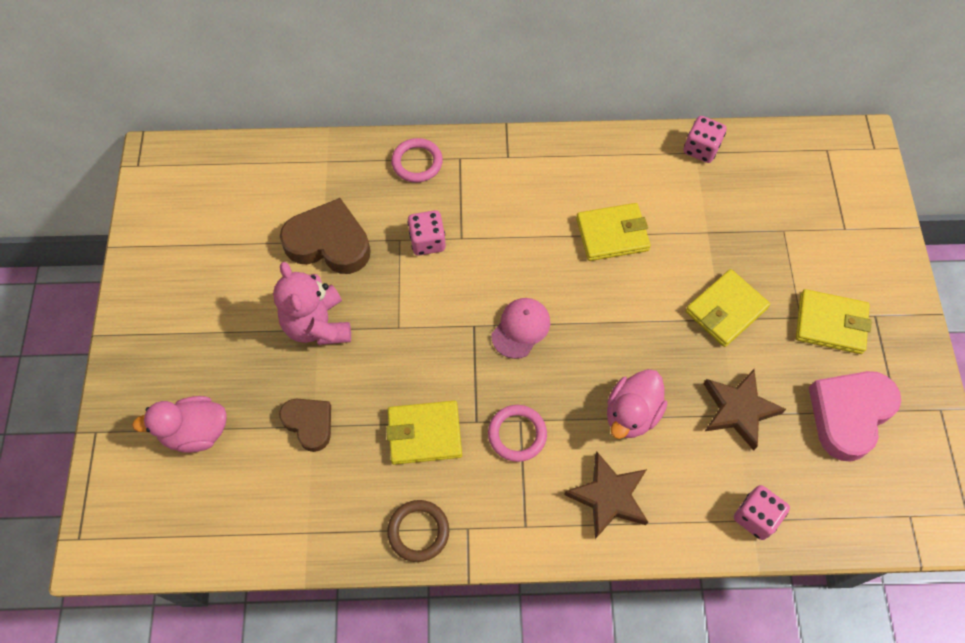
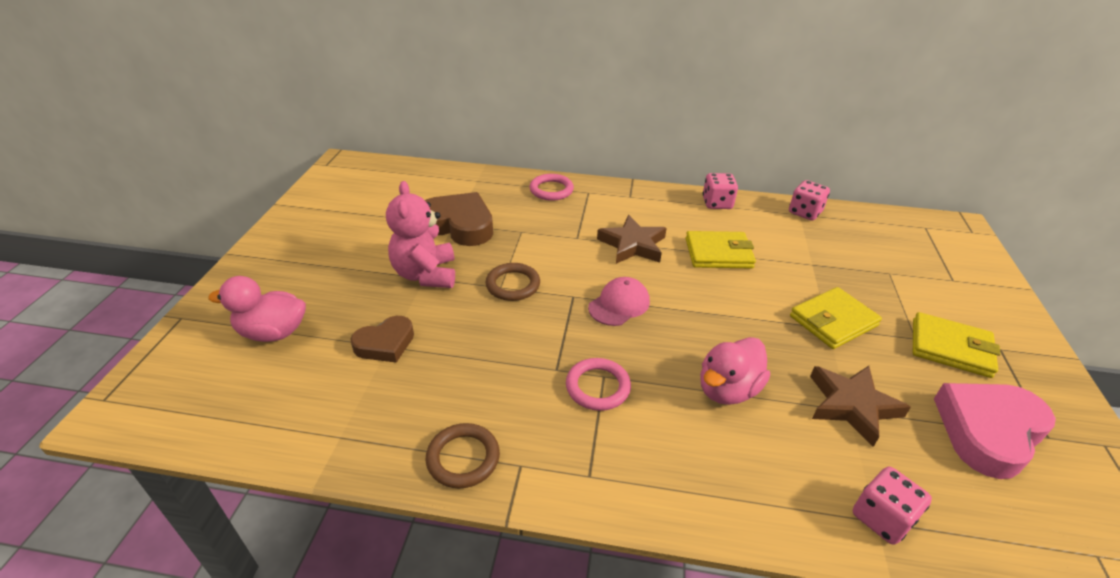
camera: 10 degrees right, 25 degrees down
(309, 424) = (385, 344): brown heart -> brown heart turned 90 degrees clockwise
(410, 322) = (513, 285): none -> brown ring
(424, 434) = (499, 371): yellow wallet -> none
(427, 241) = (546, 235): pink dice -> pink dice (717, 203)
(609, 497) = (694, 463): brown star -> brown star (633, 245)

